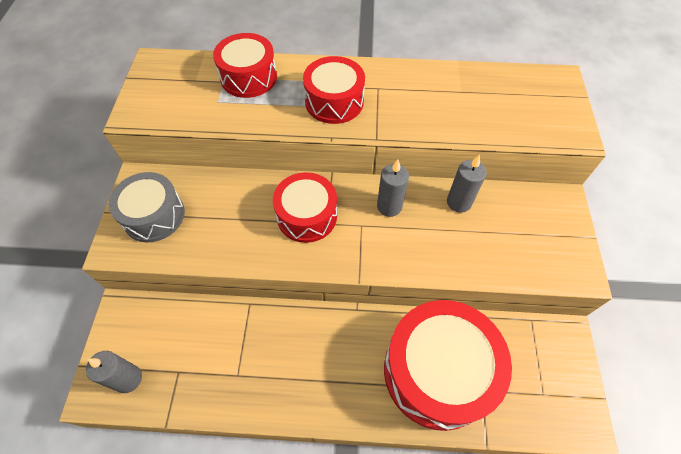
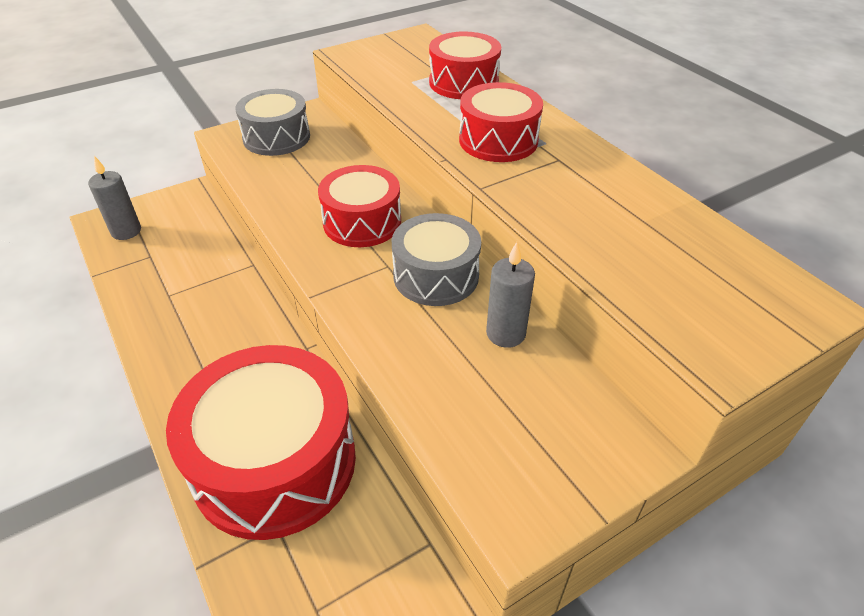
camera: 55 degrees right, 15 degrees down
(389, 206) = (436, 276): grey candle -> grey drum

